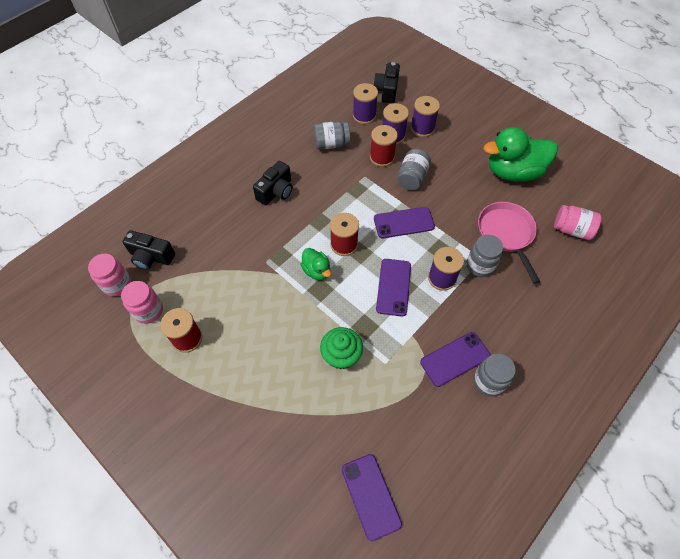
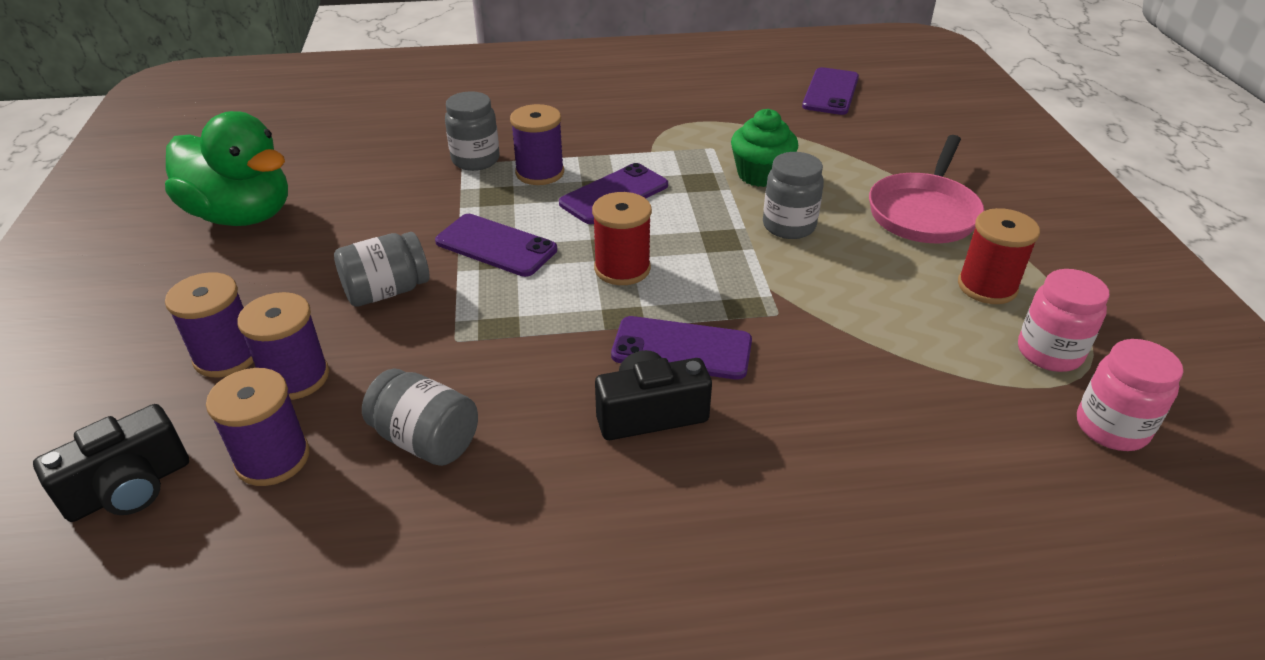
camera: 140 degrees left, 20 degrees down
(151, 257) = (1014, 438): black camera -> none
(317, 271) = (703, 261): green duck -> none
(382, 157) = (378, 352): red spool -> none
(455, 359) = (628, 118): purple phone -> purple phone (682, 348)
(488, 381) = (617, 94): grey jar -> grey jar (789, 226)
(506, 234) = (389, 167): pink pan -> pink pan (924, 212)
(572, 230) = (312, 134): pink jar -> none

